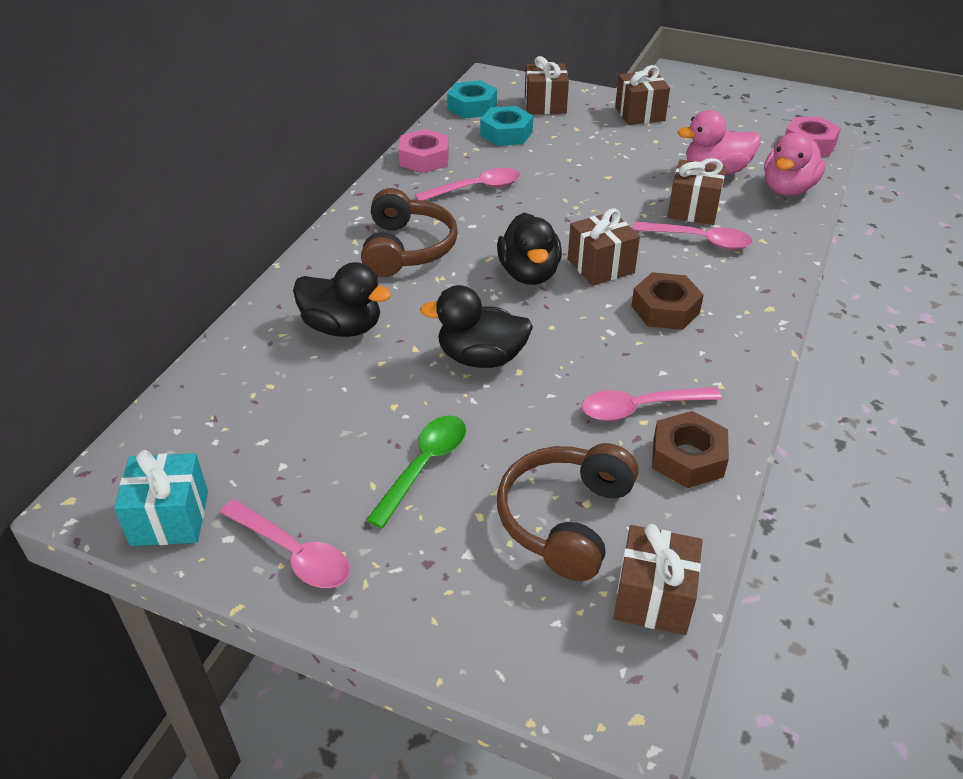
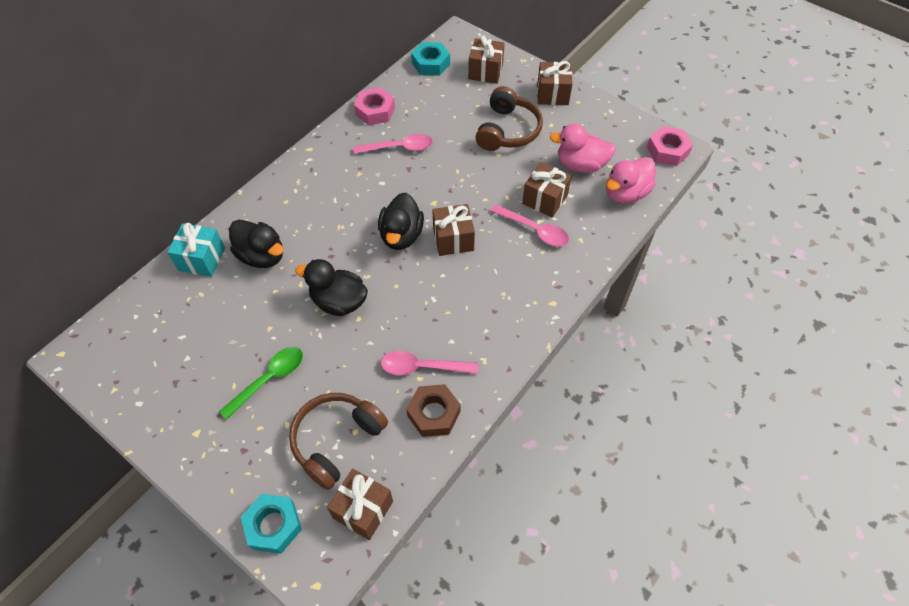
camera: 15 degrees right, 15 degrees up
(170, 518) = (111, 380): turquoise gift -> turquoise gift (202, 259)
(293, 553) = (171, 423): pink spoon -> none
(407, 248) = (329, 195): brown headphones -> brown headphones (507, 130)
(506, 133) = (444, 96): turquoise nut -> turquoise nut (273, 526)
(665, 309) = (479, 288): brown nut -> none

